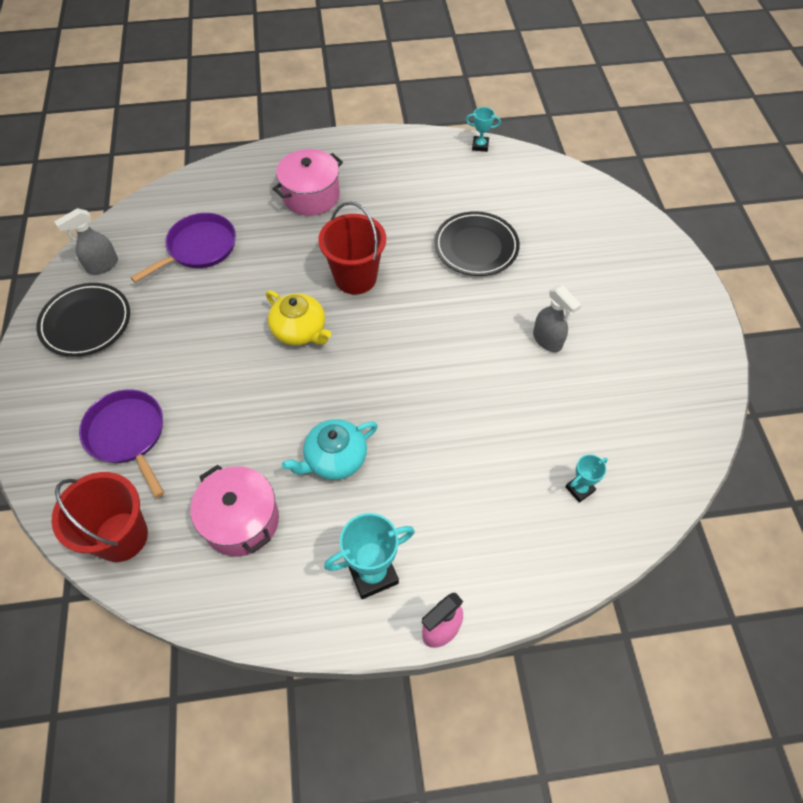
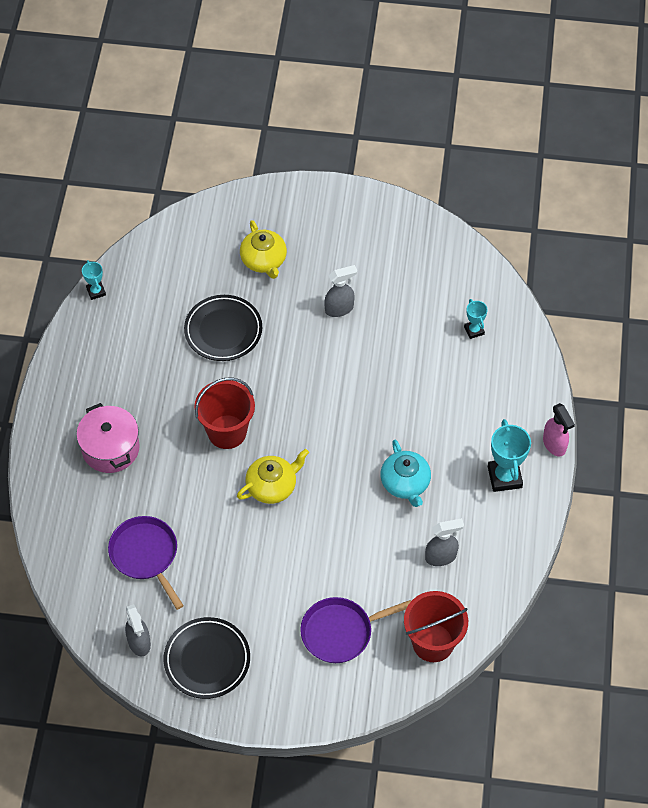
camera: 75 degrees left, 0 degrees up
(241, 520) = (441, 557): pink pot -> grey spray bottle
(480, 146) = (96, 291): turquoise trophy -> turquoise trophy turned 45 degrees counterclockwise
(578, 260) = (264, 260): none -> yellow teapot

